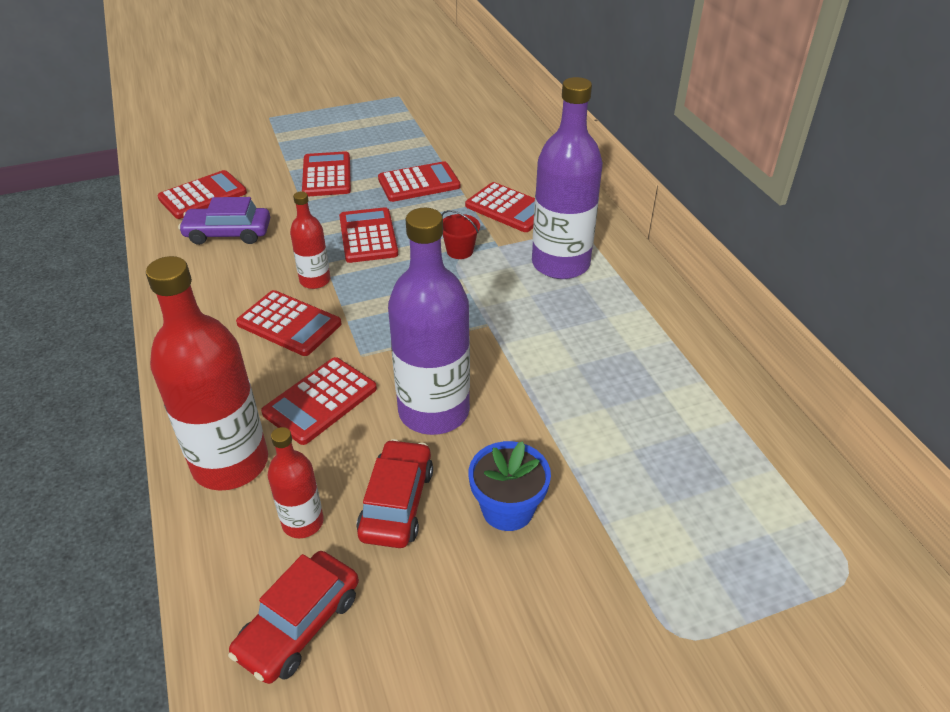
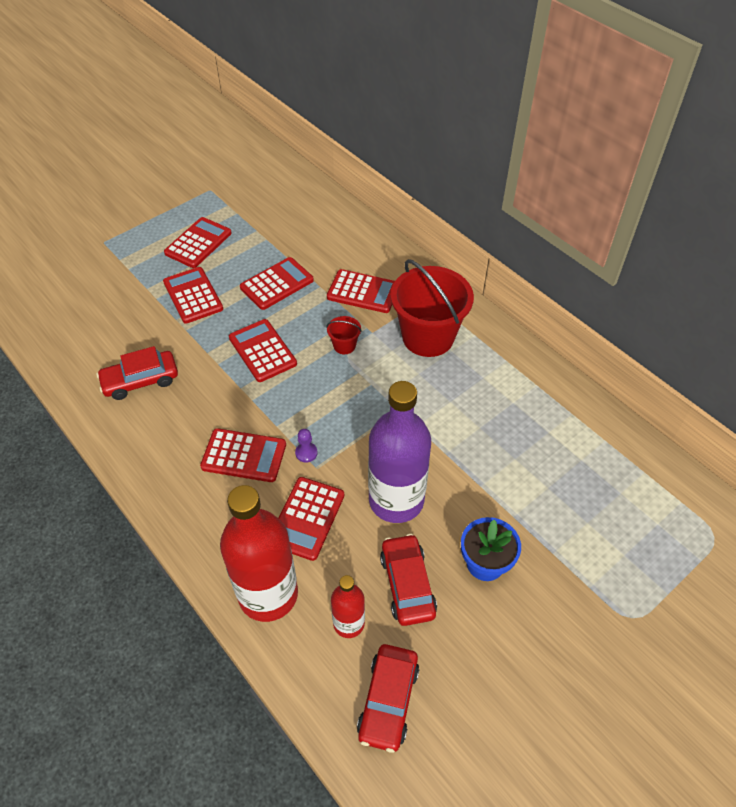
camera: 20 degrees left, 10 degrees up
(203, 196) = (94, 346): red calculator -> red calculator (198, 243)
(228, 233) = (140, 381): purple car -> red car
(315, 280) = (242, 408): red bottle -> none
(358, 338) = (306, 453): none -> purple pawn
(560, 264) = (428, 337): purple bottle -> red bucket

